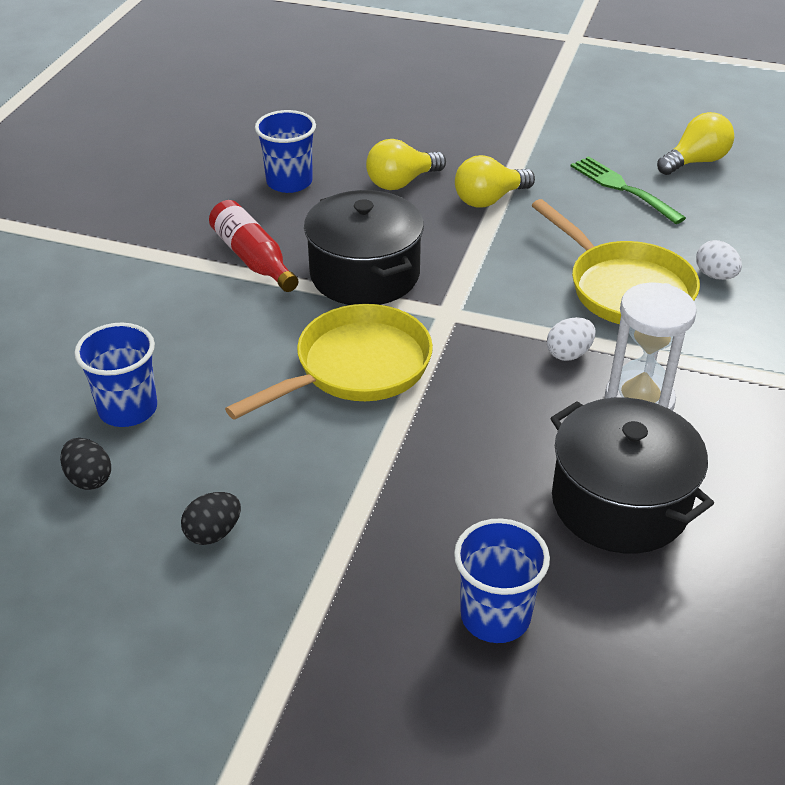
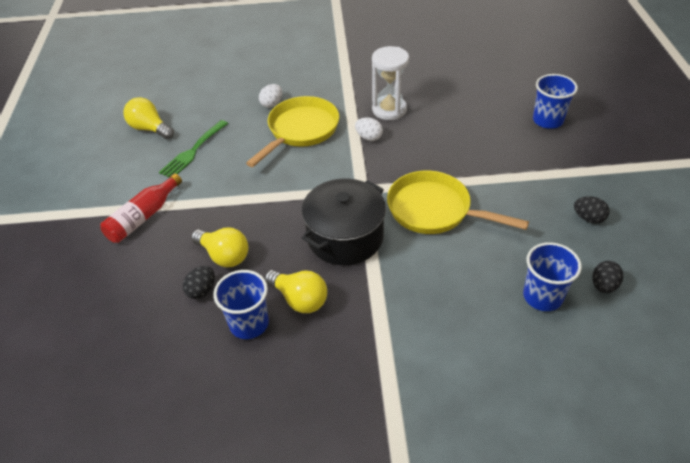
camera: 110 degrees left, 5 degrees up
(253, 259) = (360, 302): red bottle -> red bottle (143, 217)
(360, 161) = (202, 290): none -> black egg
(489, 199) = (230, 205): yellow light bulb -> yellow light bulb (299, 299)
(620, 502) = (459, 103): black pot -> none

